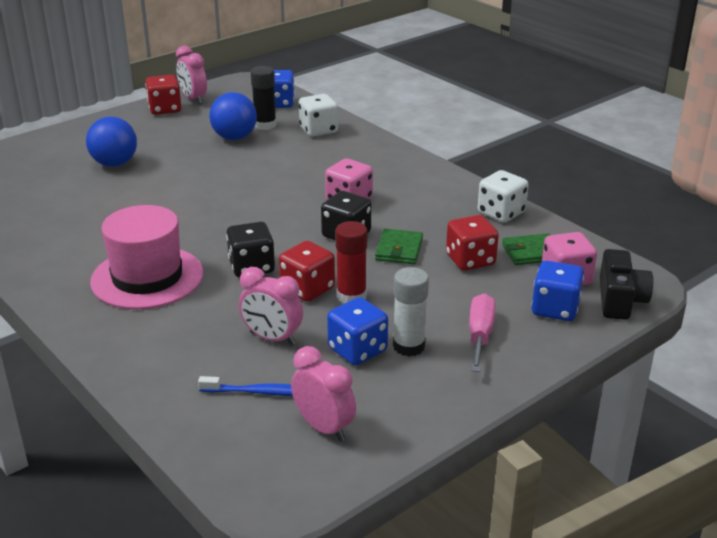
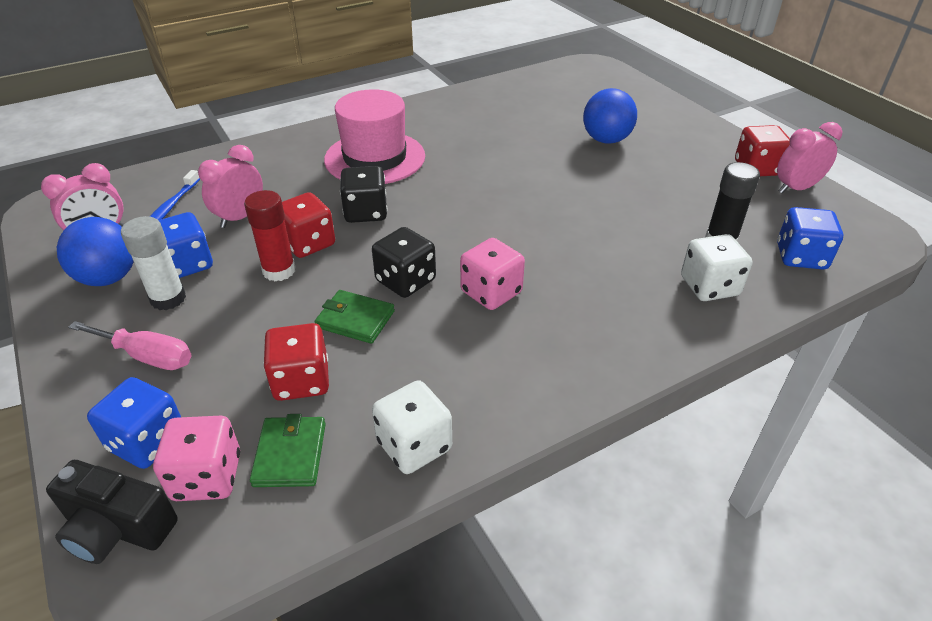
camera: 100 degrees right, 10 degrees up
(234, 137) = (677, 215): blue ball -> blue ball (108, 278)

